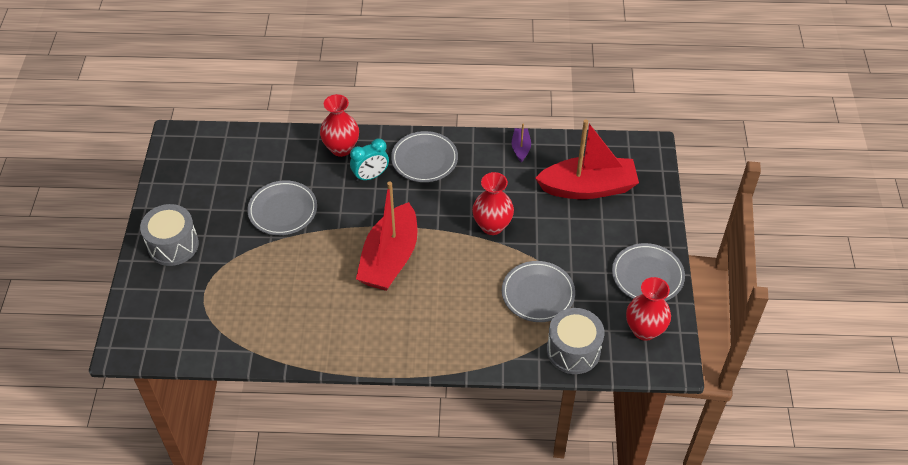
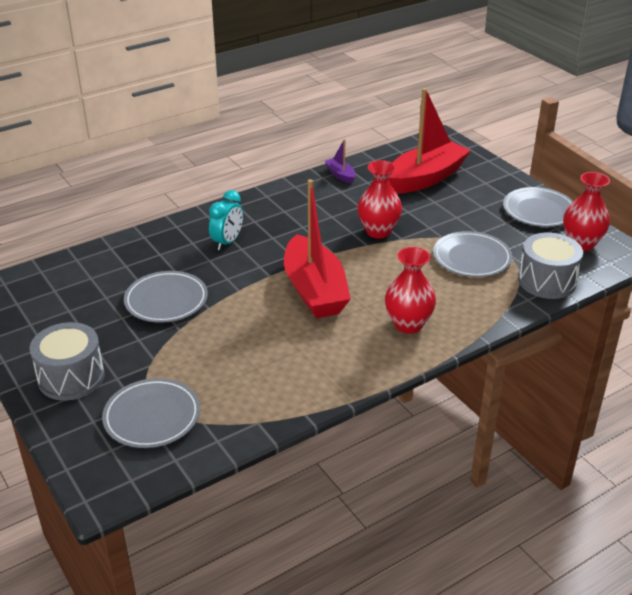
camera: 35 degrees left, 15 degrees down
(341, 148) = (176, 234): red vase -> red vase (408, 324)
(424, 159) = (265, 212): grey plate -> grey plate (152, 417)

